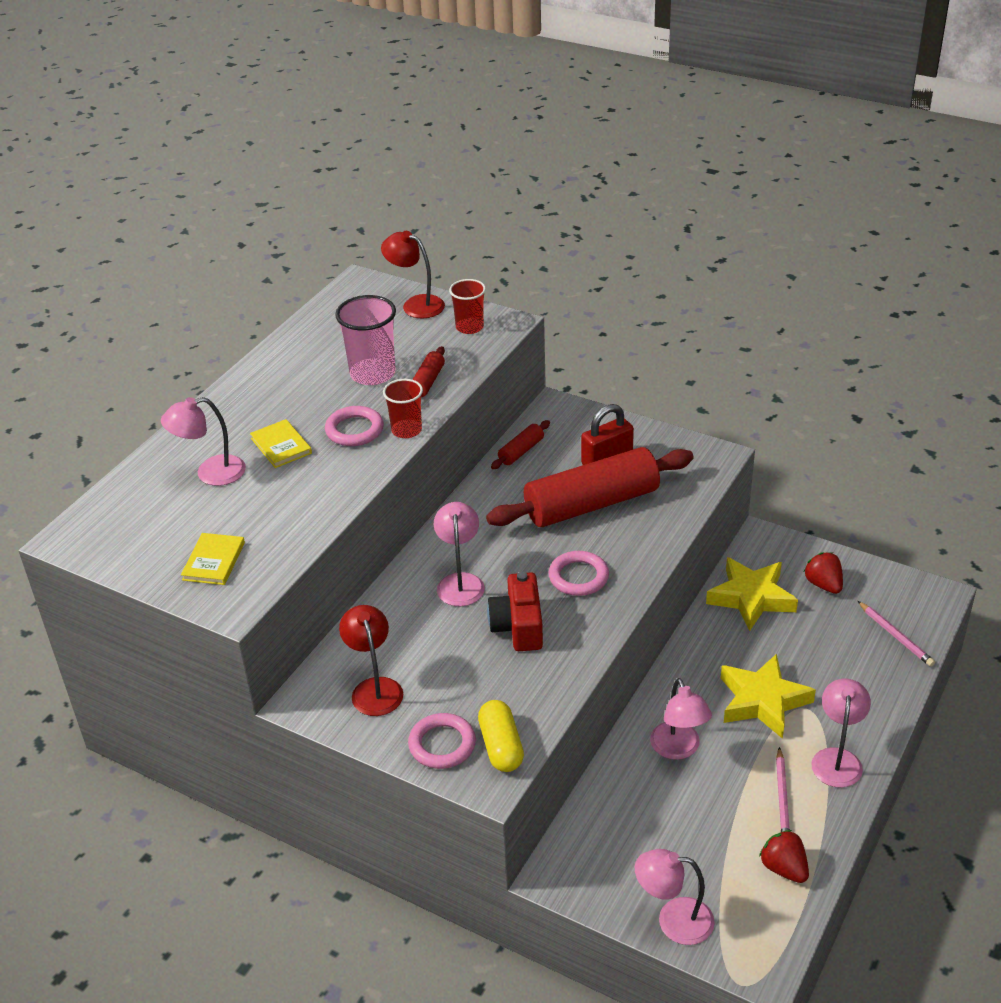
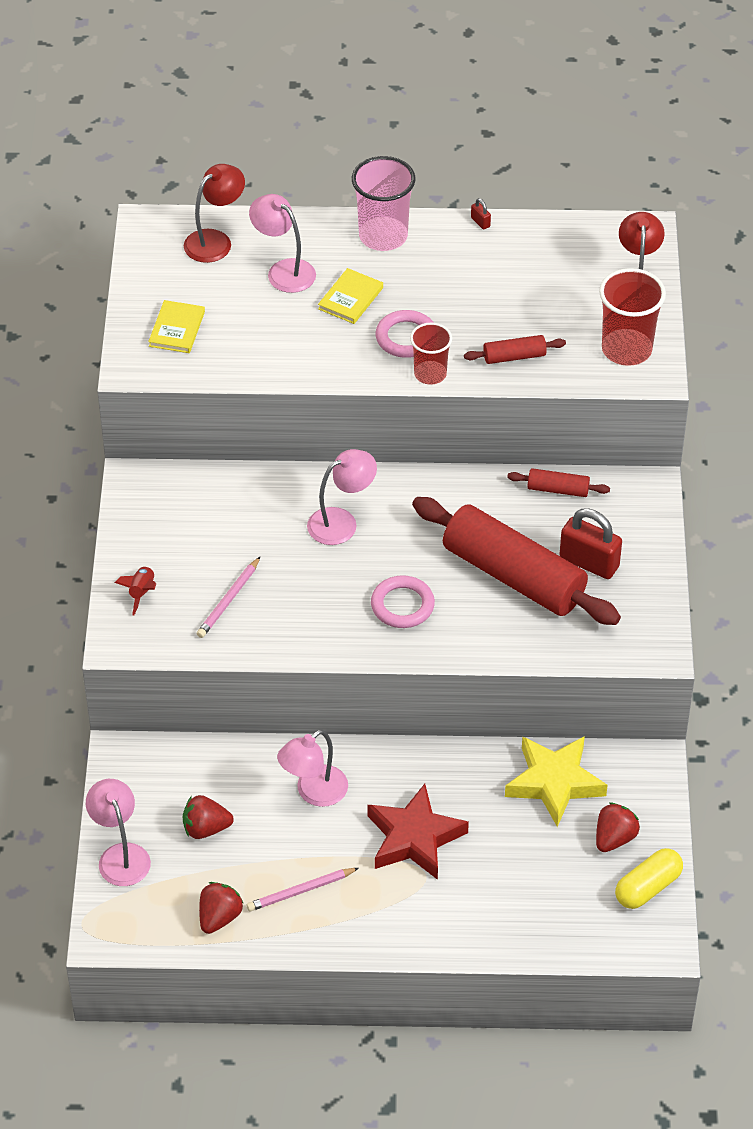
camera: 60 degrees right, 10 degrees up
(214, 561) = (177, 329): yellow book -> yellow book turned 60 degrees counterclockwise
(268, 352) = (480, 222): none -> red padlock
(372, 374) = (499, 311): pink cup -> pink cup (383, 236)
(374, 688) = (177, 520): red lamp -> red lamp (215, 240)
(442, 744) = (141, 593): pink ring -> red rocket
(469, 327) = (626, 349): red cup -> red cup, size x1.57
(501, 746) = (162, 633): yellow capsule -> yellow capsule (648, 887)
(518, 626) = (310, 587): red camera -> none
(676, 841) = (206, 828): none -> red strawberry
(763, 701) = (414, 838): yellow star -> red star
(837, 759) = (374, 920): pink lamp -> none
(895, 636) = (575, 922): pink pencil -> pink pencil (229, 600)

